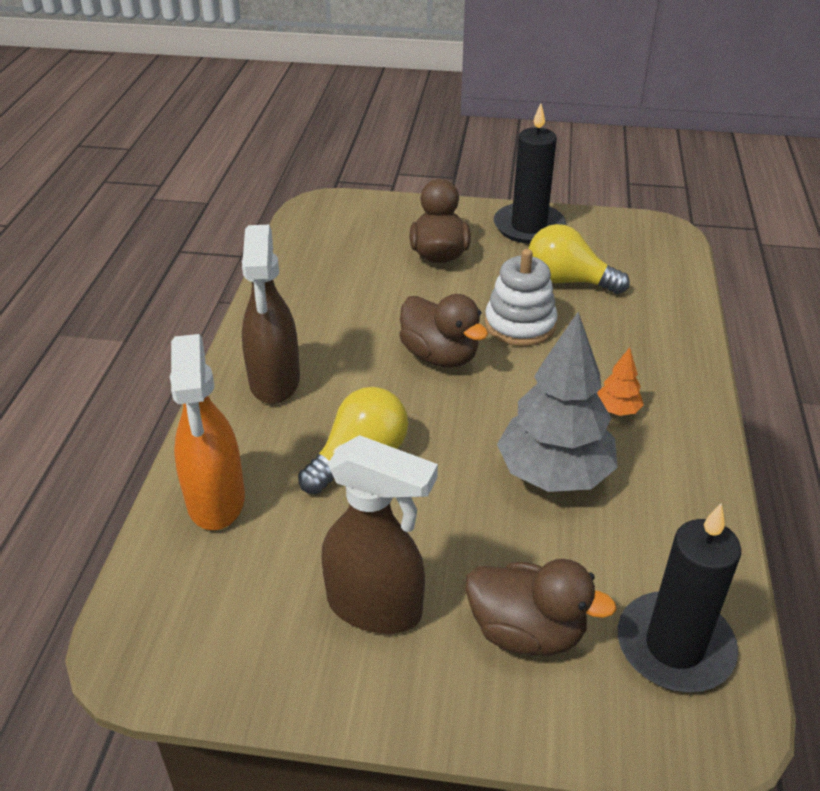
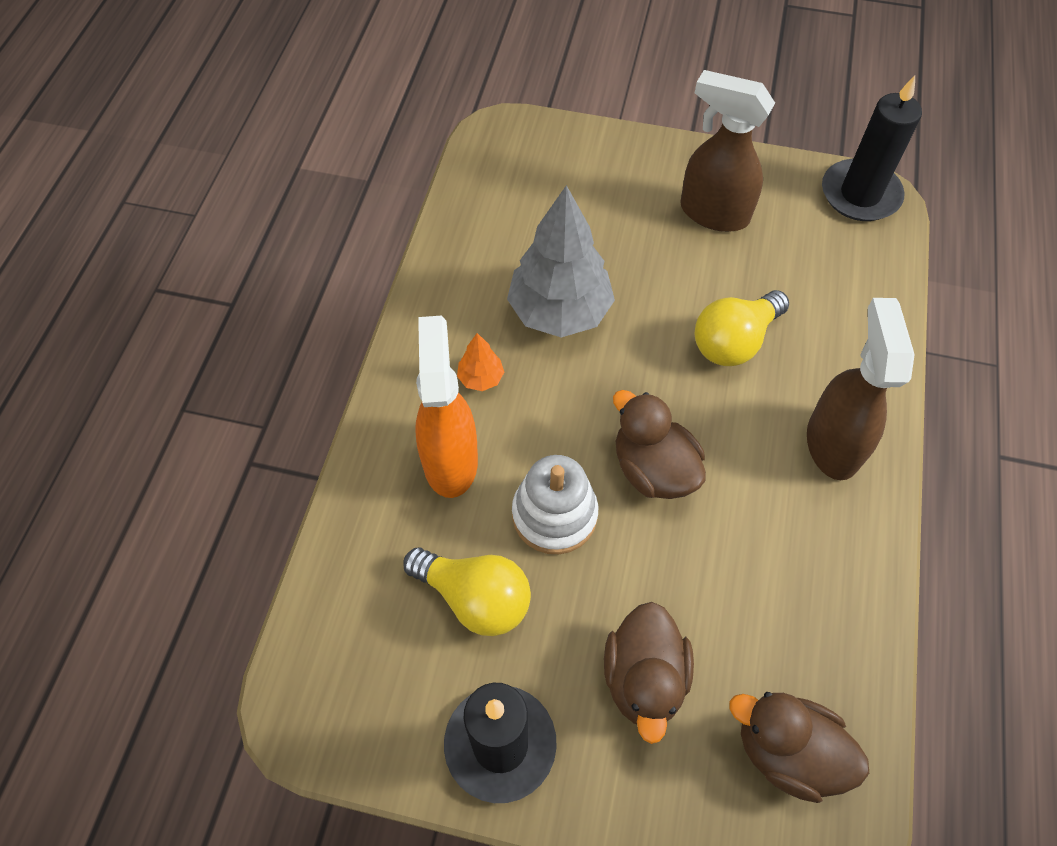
camera: 175 degrees left, 20 degrees up
(216, 501) = (855, 306): orange spray bottle -> orange spray bottle (450, 460)
(526, 632) = (607, 191): brown duck -> brown duck (787, 751)
(674, 646) = (507, 175): black candle -> black candle (860, 194)

